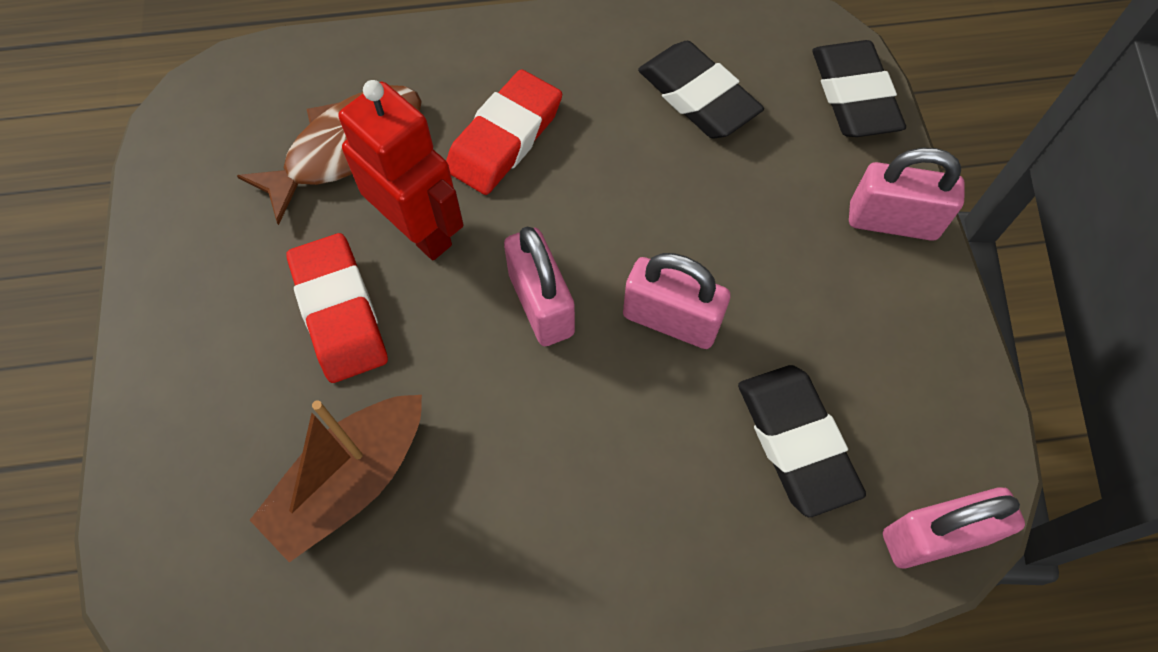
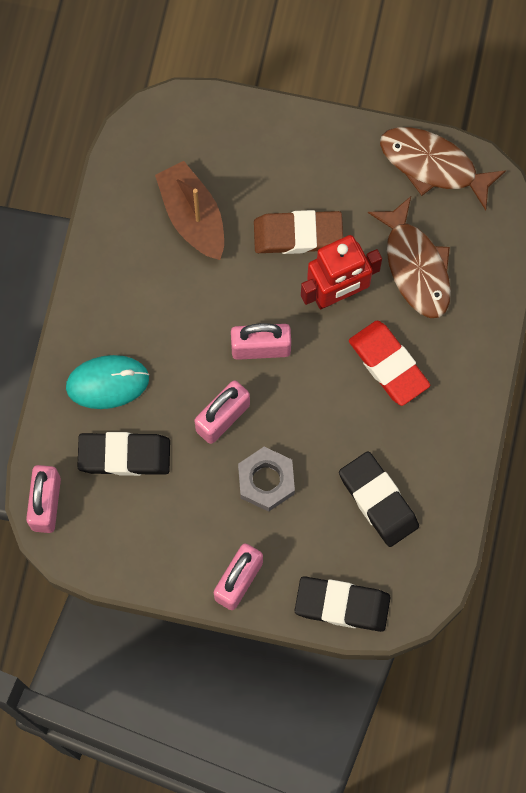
camera: 110 degrees right, 10 degrees up
(181, 170) = (433, 165): none -> brown fish
(339, 312) = (298, 235): red eraser -> brown eraser
(690, 514) = (107, 383): none -> turquoise mouse
(698, 96) = (378, 500): black eraser -> black eraser turned 75 degrees clockwise
(737, 233) = (266, 481): none -> grey nut

